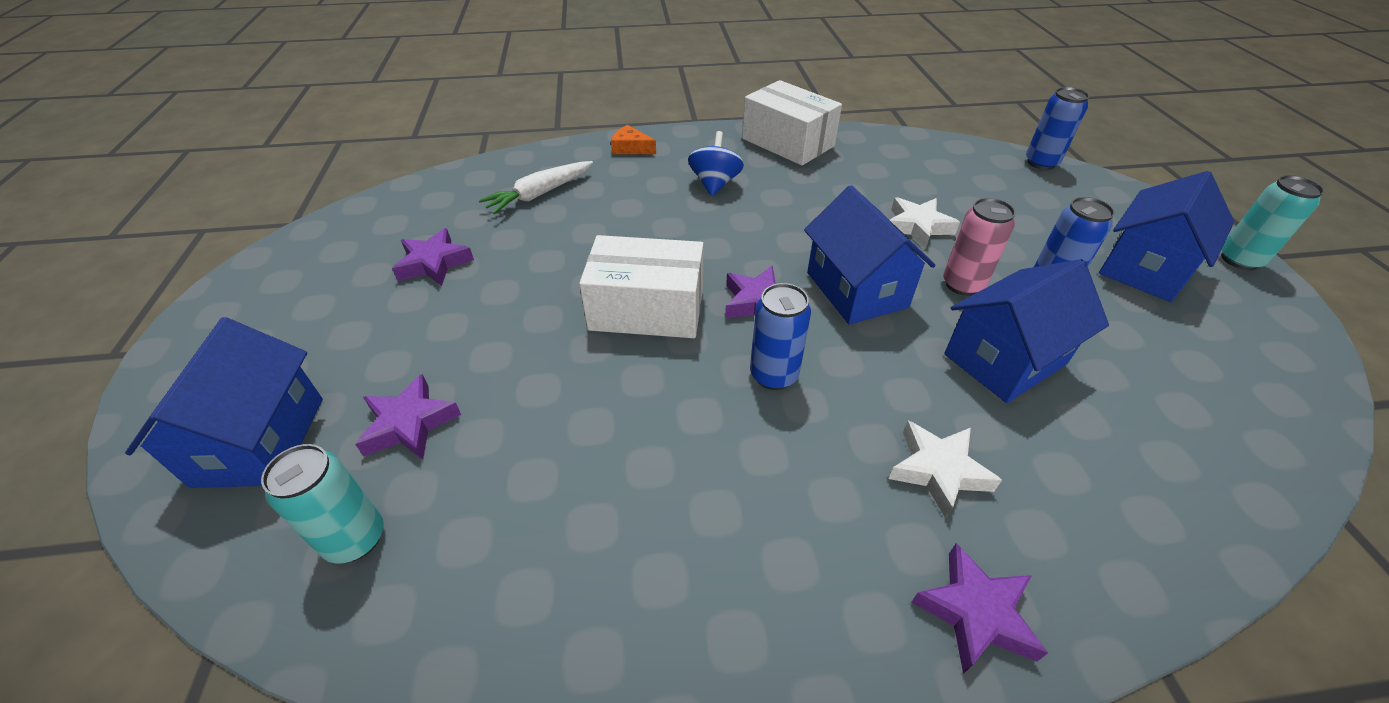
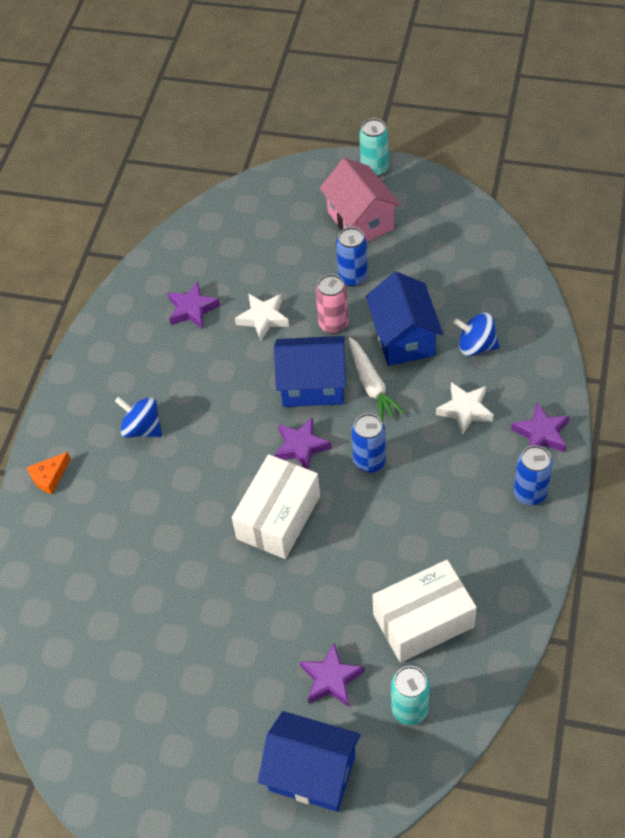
camera: 65 degrees left, 10 degrees up
(434, 263) = (158, 657): purple star -> purple star (192, 309)
(539, 194) = (92, 565): white carrot -> white carrot (371, 385)
(788, 142) = (105, 353): white box -> white box (423, 621)
(1041, 163) = (224, 202): blue can -> blue can (529, 494)
(1071, 454) = (476, 346): none -> blue spinning top
(1145, 268) = (360, 220): blue house -> pink house

